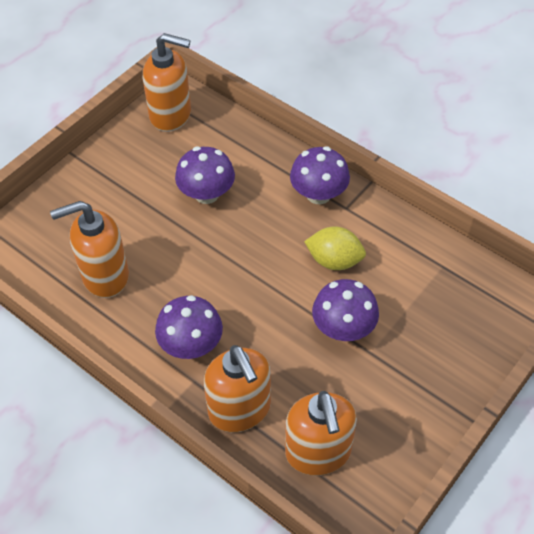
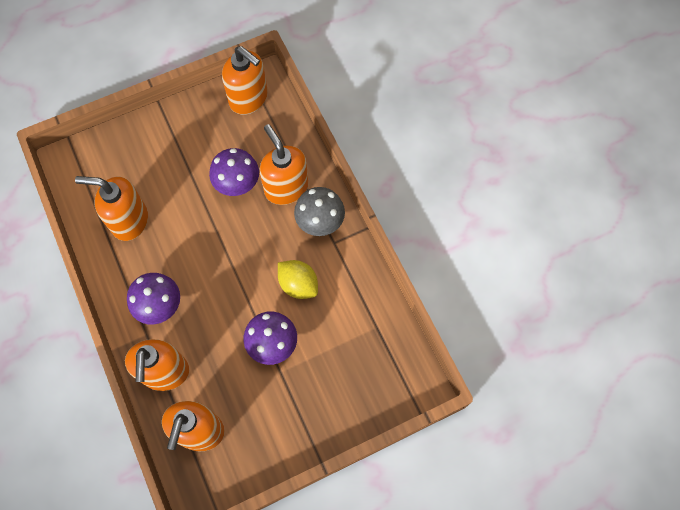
camera: 25 degrees right, 15 degrees up
(262, 178) = (286, 187): none -> orange soap dispenser
(318, 194) = (320, 221): purple mushroom -> grey mushroom

